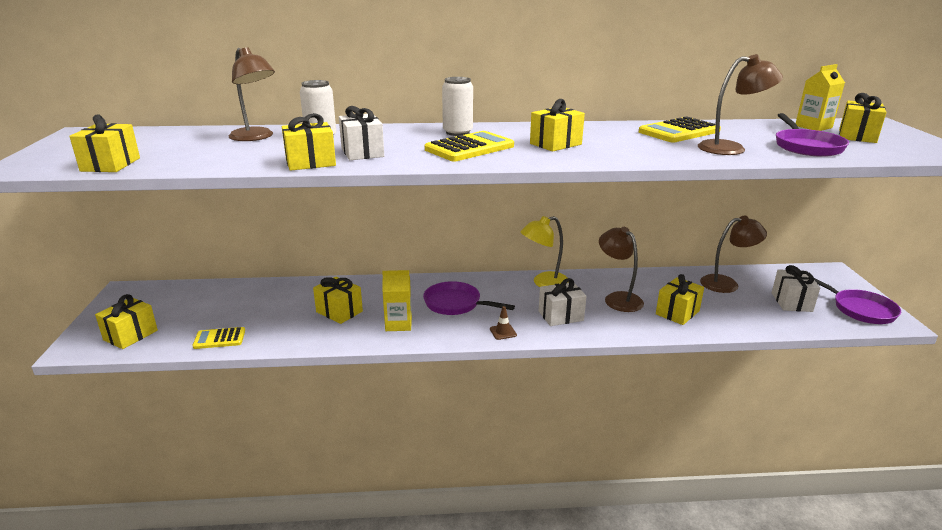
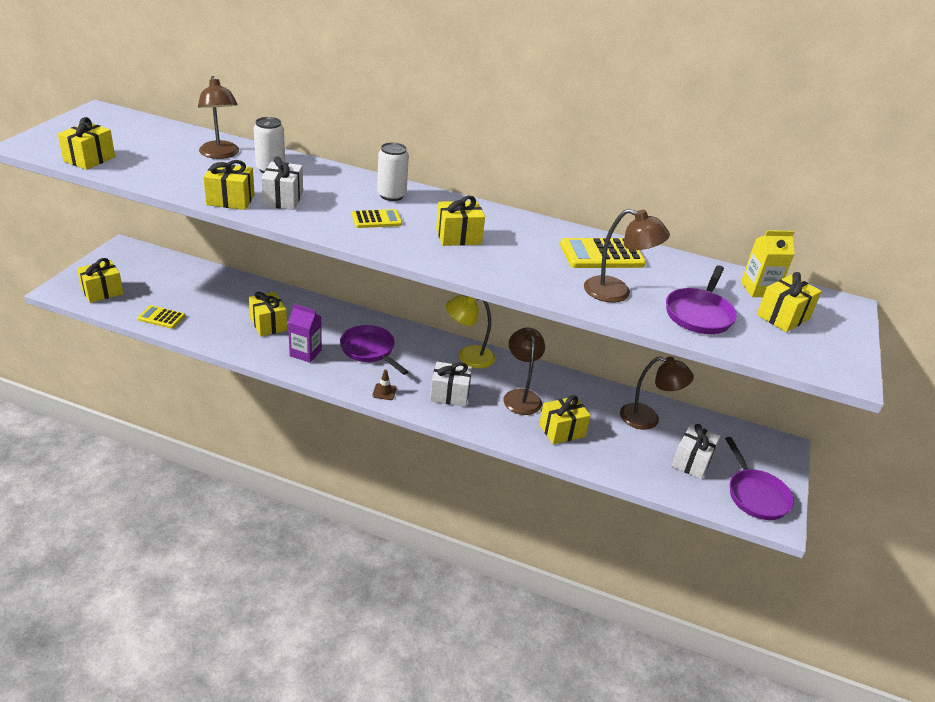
camera: 20 degrees right, 10 degrees up
(398, 324) = (305, 353): yellow carton -> purple carton
(469, 148) = (376, 219): yellow calculator -> yellow calculator, size x0.61

